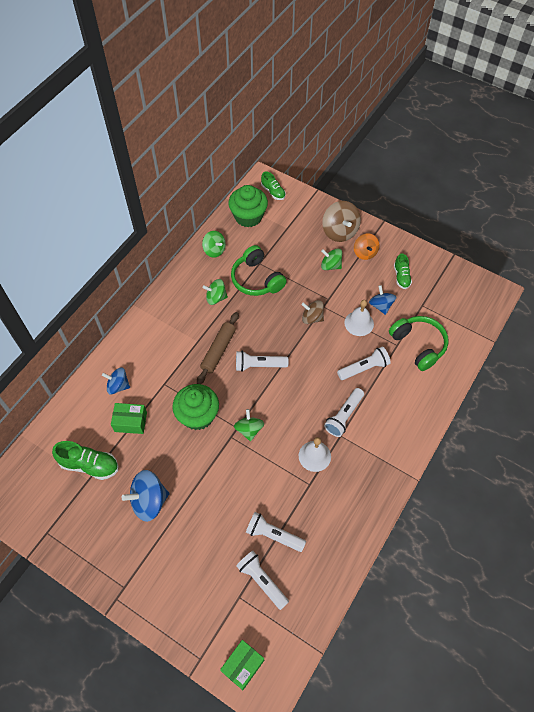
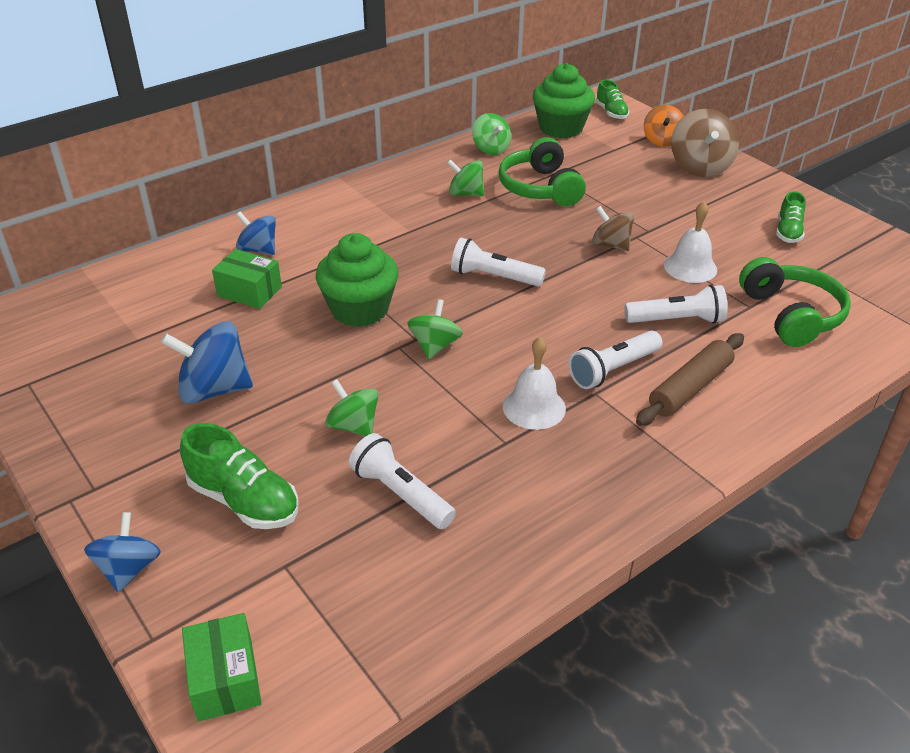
camera: 20 degrees right, 20 degrees down
(89, 465) = (152, 323): green shoe -> green shoe (244, 500)
(218, 351) = (437, 247): brown rolling pin -> brown rolling pin (690, 388)
(243, 666) = (225, 679): green box -> green box turned 75 degrees counterclockwise
(262, 581) = (342, 554): white flashlight -> none
(330, 265) = (669, 197): green spinning top -> green spinning top (353, 426)
(365, 253) = (733, 195): orange spinning top -> orange spinning top (662, 140)
(381, 305) = (738, 256): blue spinning top -> blue spinning top (129, 568)

